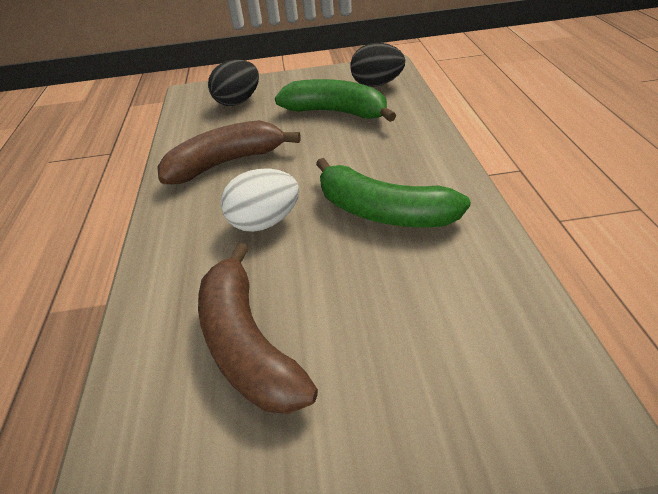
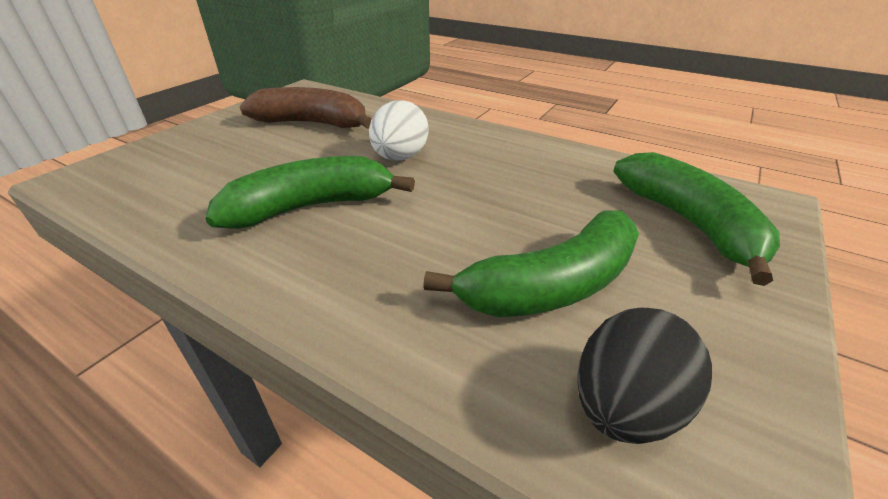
camera: 125 degrees right, 5 degrees down
(226, 163) = (521, 170): brown banana -> none
(238, 101) = (689, 223): black egg -> green banana

